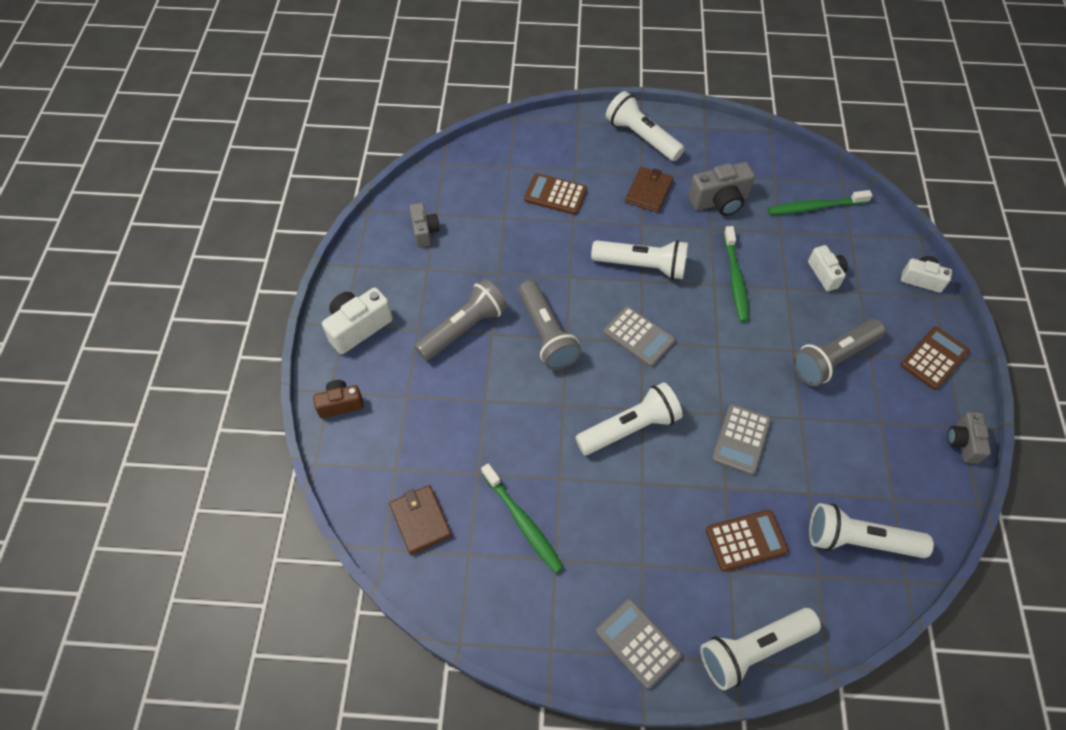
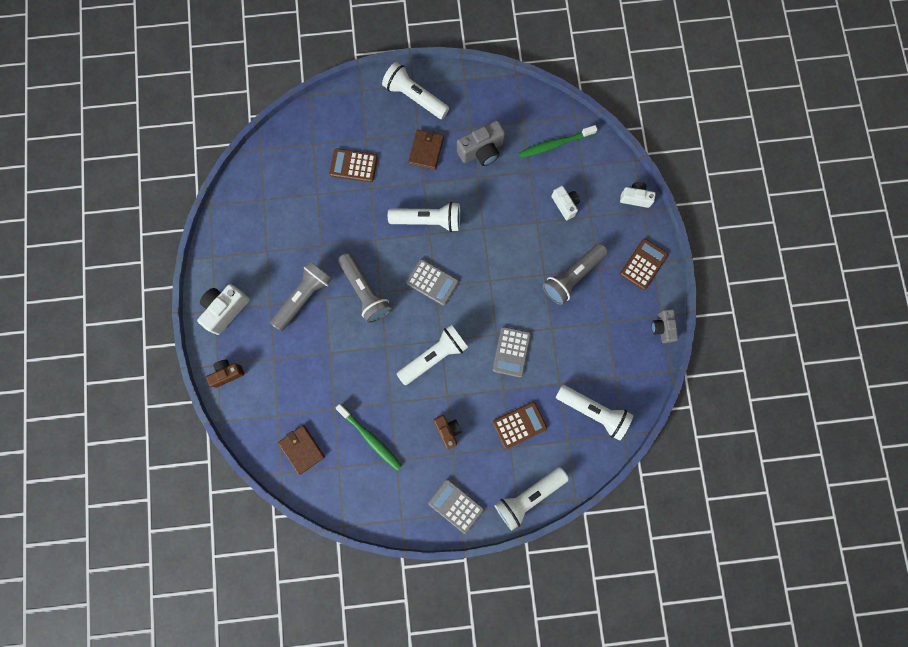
camera: 10 degrees left, 20 degrees up
(425, 231) = (258, 217): grey camera -> none
(638, 530) = (448, 430): none -> brown camera
(735, 278) = (498, 220): green toothbrush -> none
(859, 540) = (593, 411): white flashlight -> white flashlight turned 150 degrees counterclockwise

